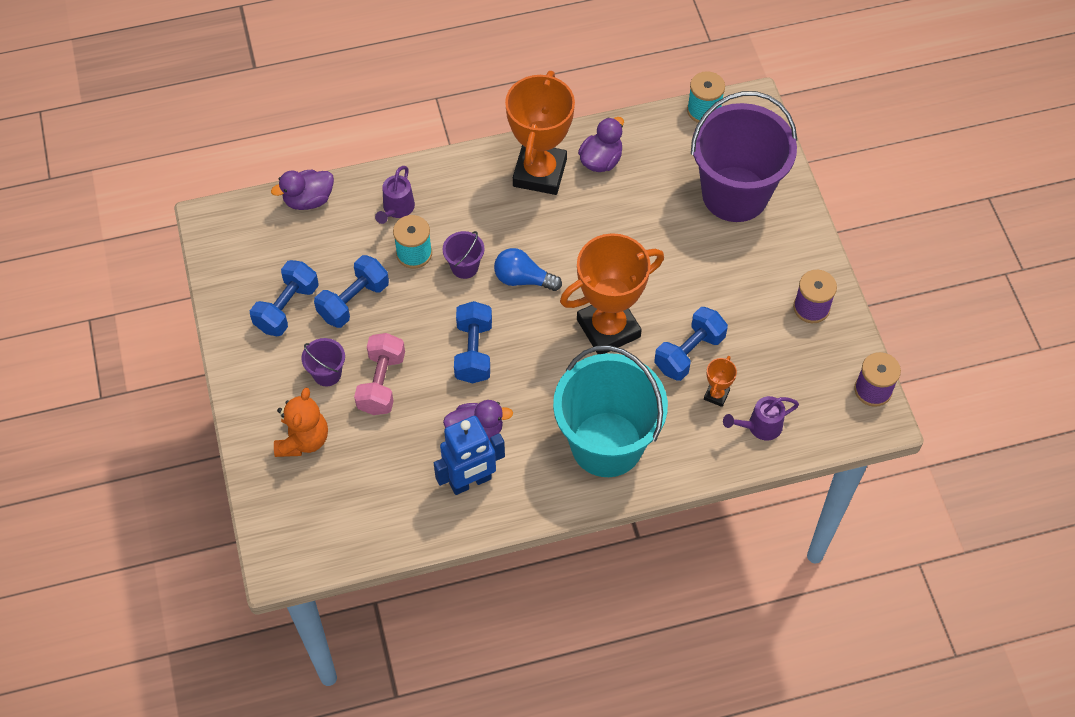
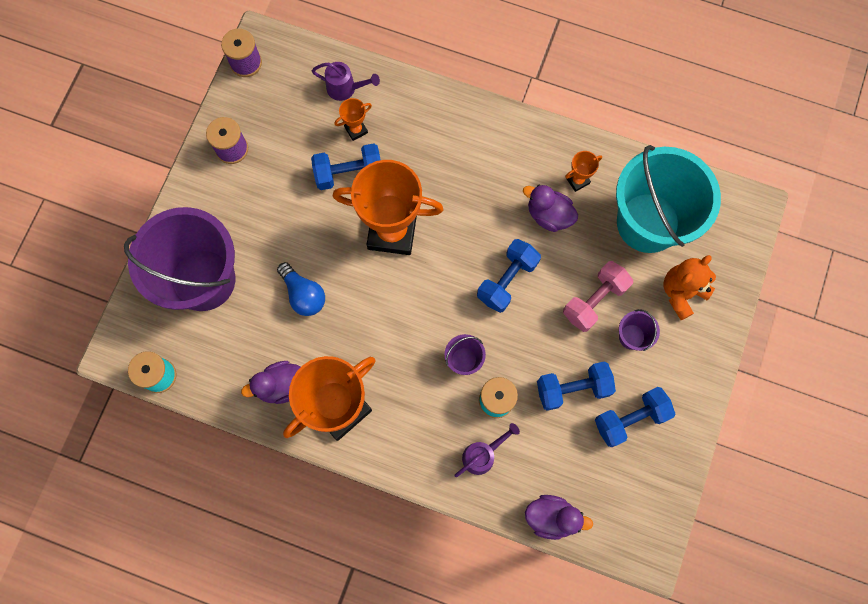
camera: 145 degrees left, 15 degrees up
(470, 481) = (577, 180): blue robot -> orange trophy
(523, 279) = (425, 317): blue light bulb -> blue light bulb (303, 294)
(606, 444) = (461, 145): turquoise bucket -> turquoise bucket (648, 222)

